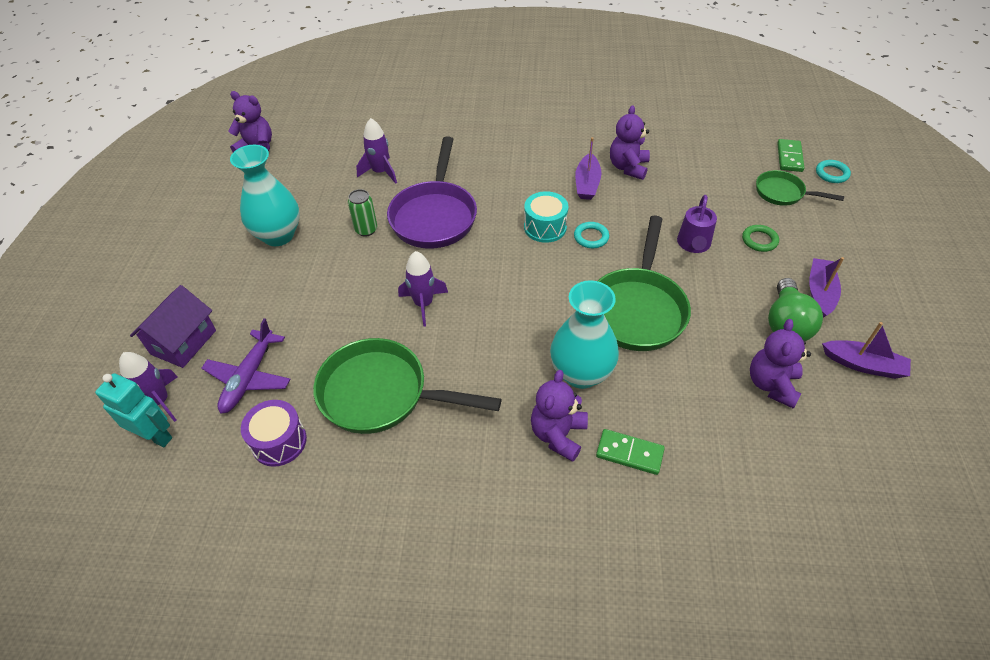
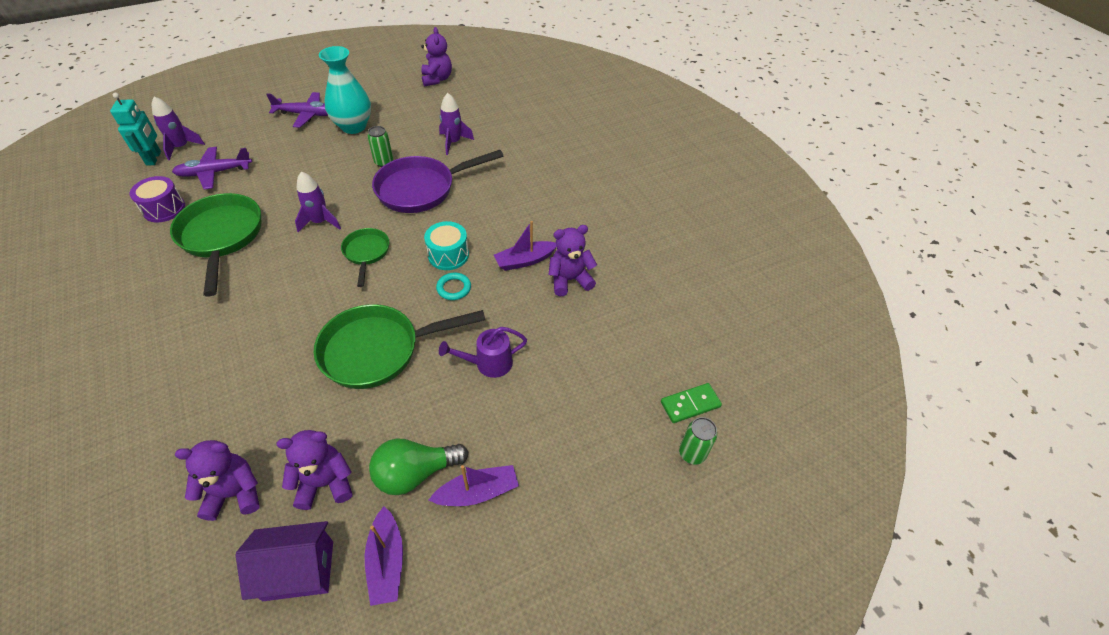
camera: 55 degrees right, 0 degrees up
(183, 342) = (234, 133): purple house -> purple house (299, 570)
(213, 267) = (307, 115): none -> purple plane
(558, 435) = (213, 347): purple teddy bear -> purple teddy bear (234, 493)
(581, 373) = (285, 339): turquoise vase -> none
(629, 453) = (207, 400): green domino -> none
(759, 240) = (529, 415): green ring -> none
(783, 193) = (621, 415): green pan -> green pan (366, 253)
(831, 174) = (692, 453): turquoise ring -> green can

